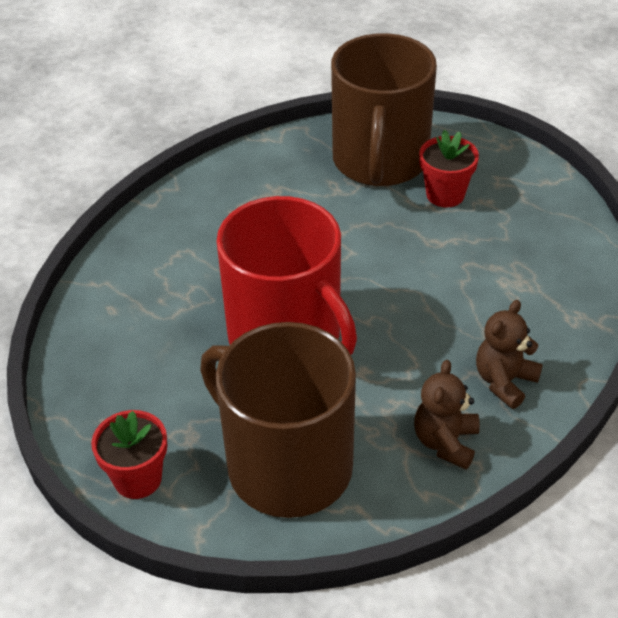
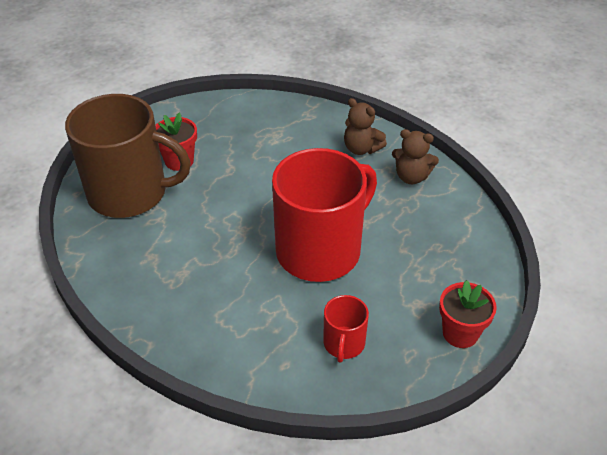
camera: 90 degrees left, 0 degrees up
(134, 360) = (343, 344): none -> red mug
(286, 465) = (438, 251): brown mug -> none

